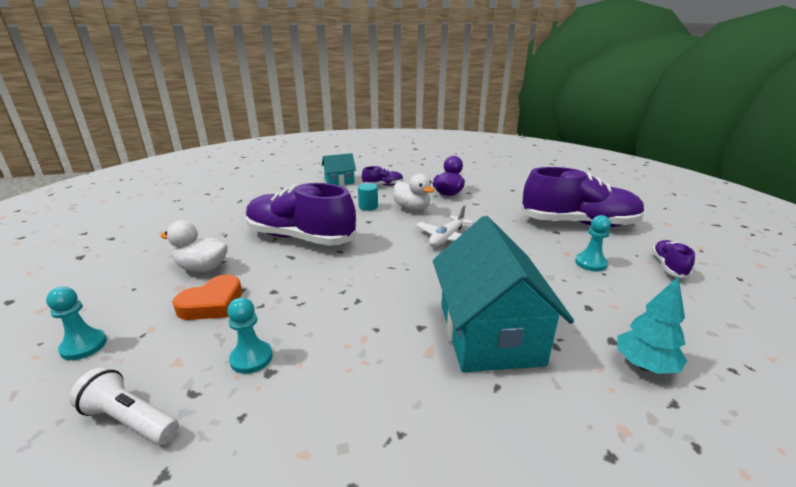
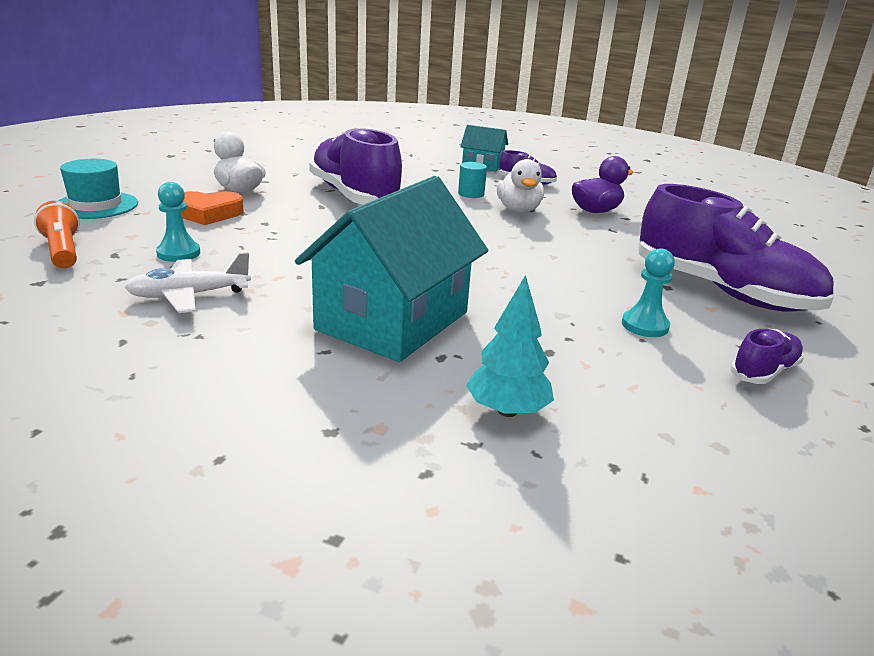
camera: 35 degrees right, 0 degrees up
(84, 346) = (96, 205): turquoise pawn -> turquoise hat
(130, 420) = (62, 251): white flashlight -> orange flashlight
(447, 238) = (505, 245): white plane -> white plane (189, 295)

